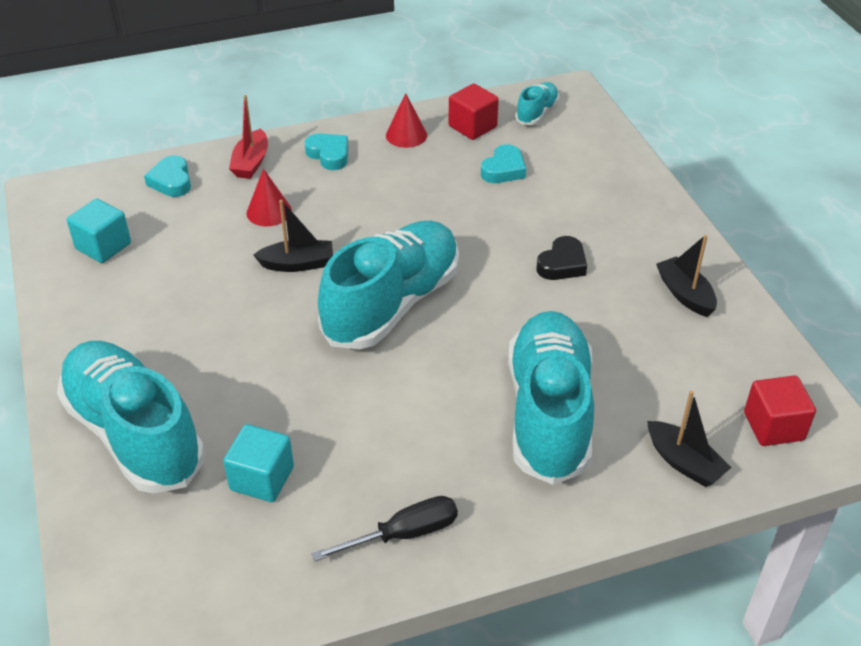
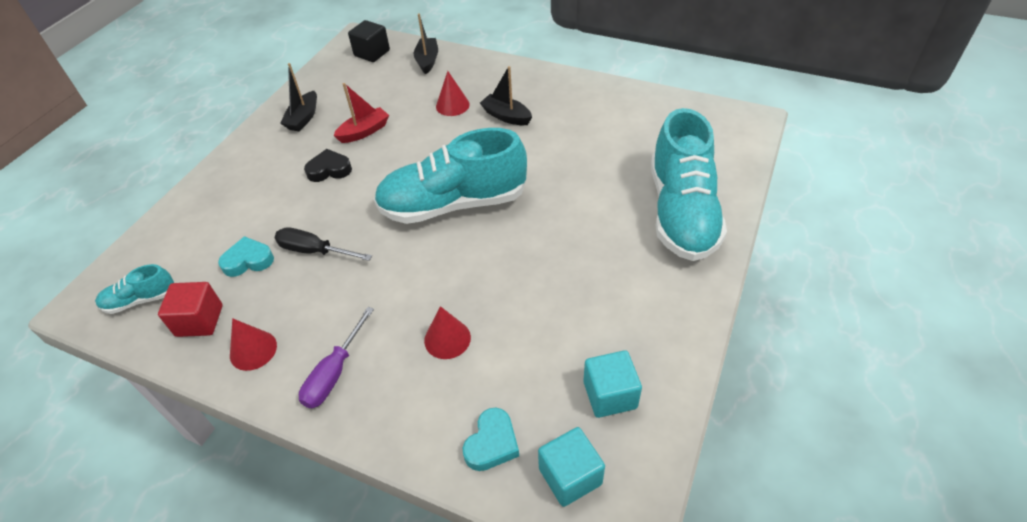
camera: 135 degrees left, 5 degrees up
(251, 163) = (403, 414): red boat -> red boat (364, 132)
(262, 478) = (625, 151): turquoise cube -> turquoise cube (570, 476)
(297, 264) = (477, 272): black boat -> black boat (506, 116)
(329, 155) = (334, 373): turquoise heart -> purple screwdriver
(404, 534) = (578, 96): black screwdriver -> black screwdriver (314, 251)
(549, 413) = (452, 105): turquoise shoe -> red cone
(773, 426) = (372, 53): red cube -> black cube

